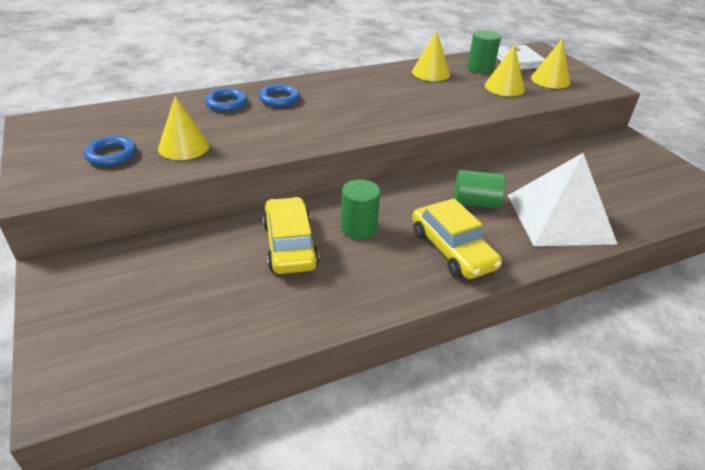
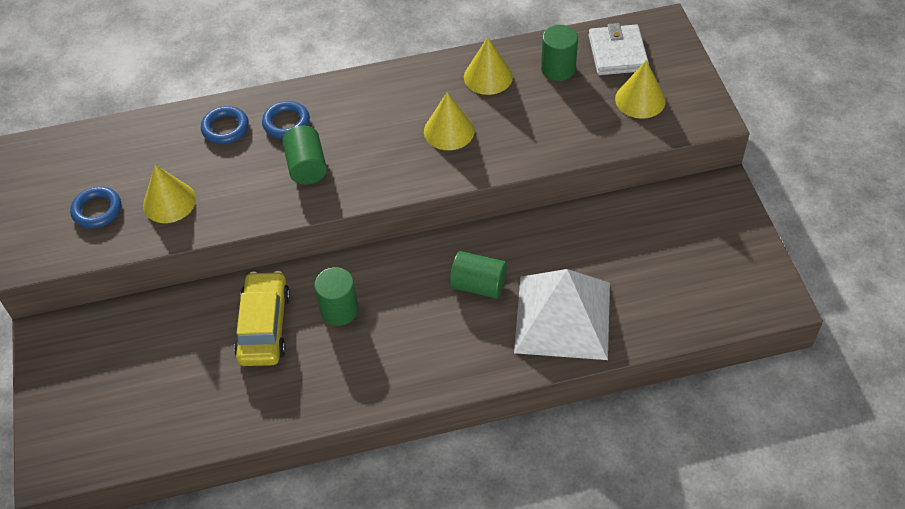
camera: 15 degrees right, 15 degrees up
(306, 121) = (307, 167): none -> green cylinder
(452, 250) = (425, 349): yellow car -> none
(504, 87) = (570, 112): yellow cone -> yellow cone (449, 131)

